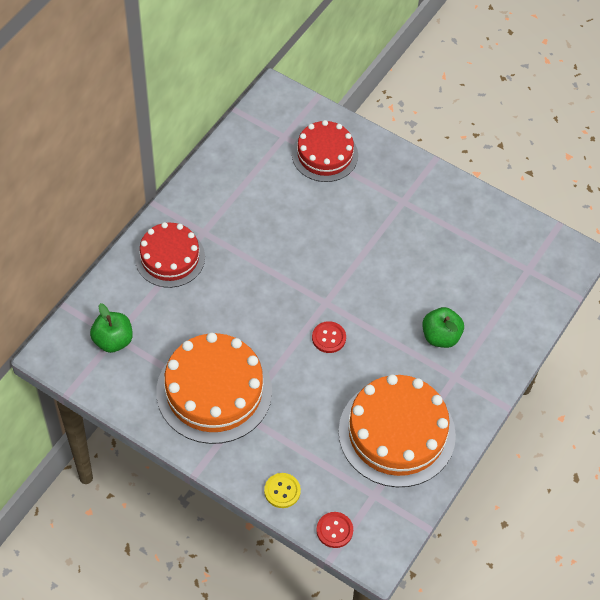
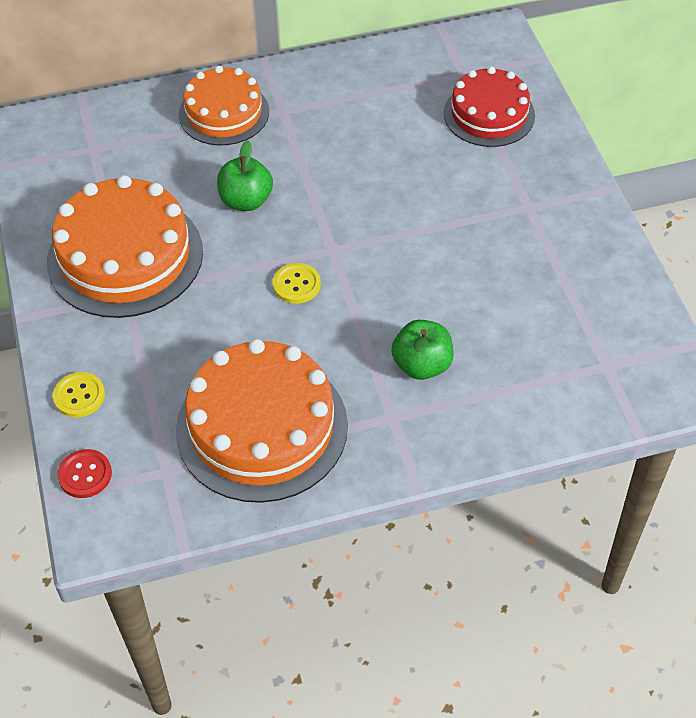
camera: 45 degrees right, 5 degrees down
(113, 340) = (87, 150): green apple -> green apple (246, 201)
(170, 257) = (224, 113): red cake -> orange cake
(329, 338) = (296, 284): red button -> yellow button

